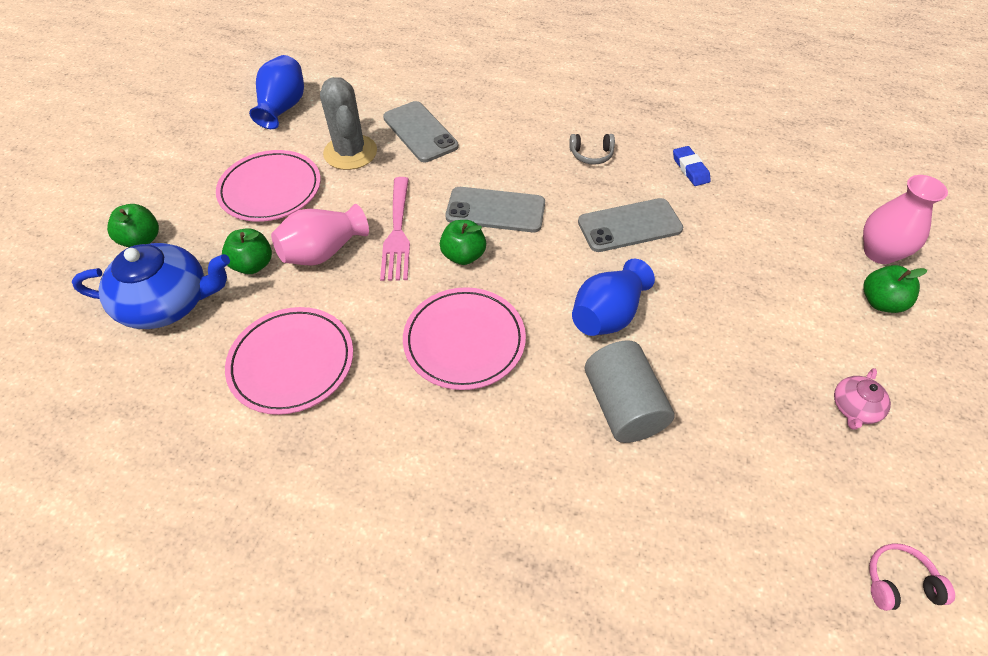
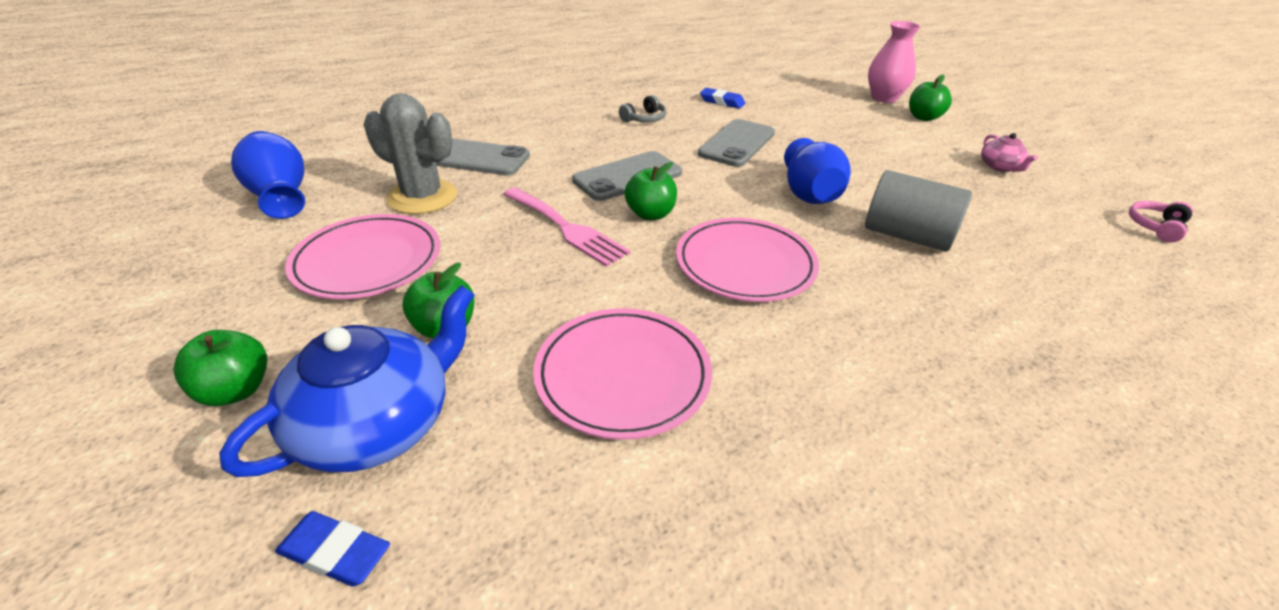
camera: 45 degrees left, 15 degrees down
(93, 356) = (335, 553): none -> blue eraser
(323, 251) = (512, 276): pink vase -> none

